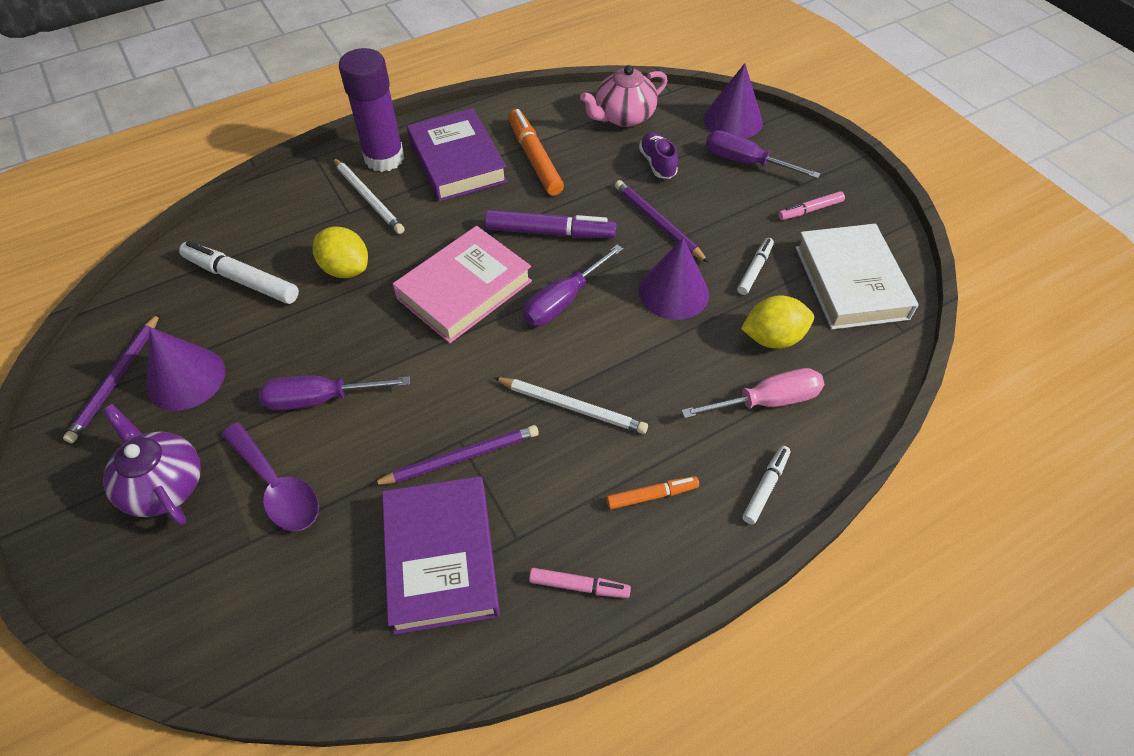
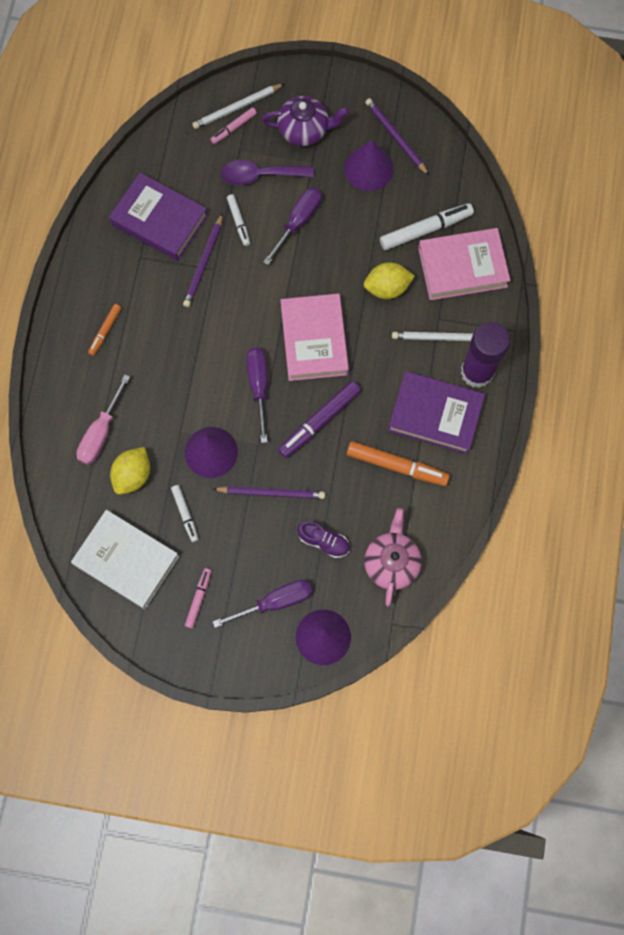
camera: 130 degrees right, 20 degrees up
(269, 226) = (462, 267): none -> pink book
(572, 407) = (185, 335): white pencil -> white pencil (237, 108)
(579, 586) = (94, 266): pink marker -> pink marker (234, 128)
(765, 487) = (61, 386): white marker -> white marker (238, 222)

